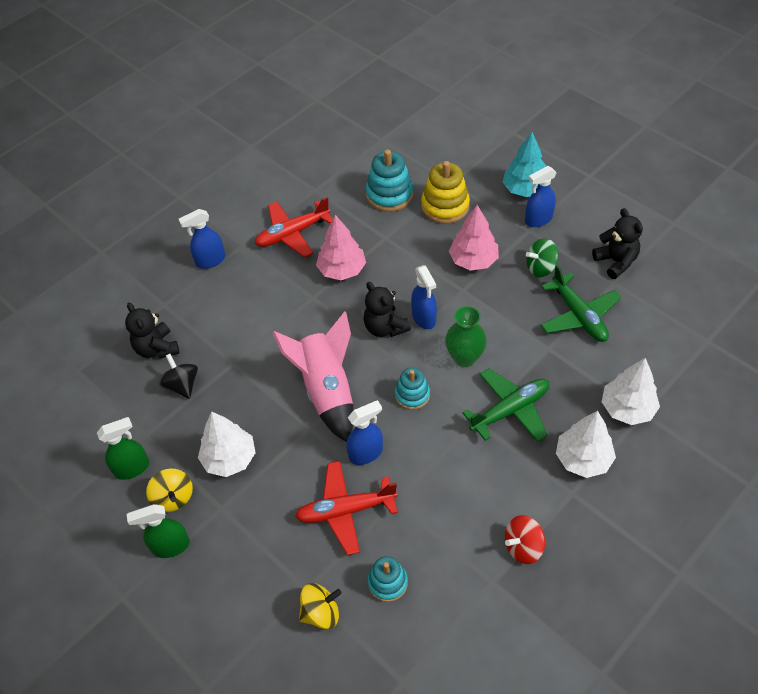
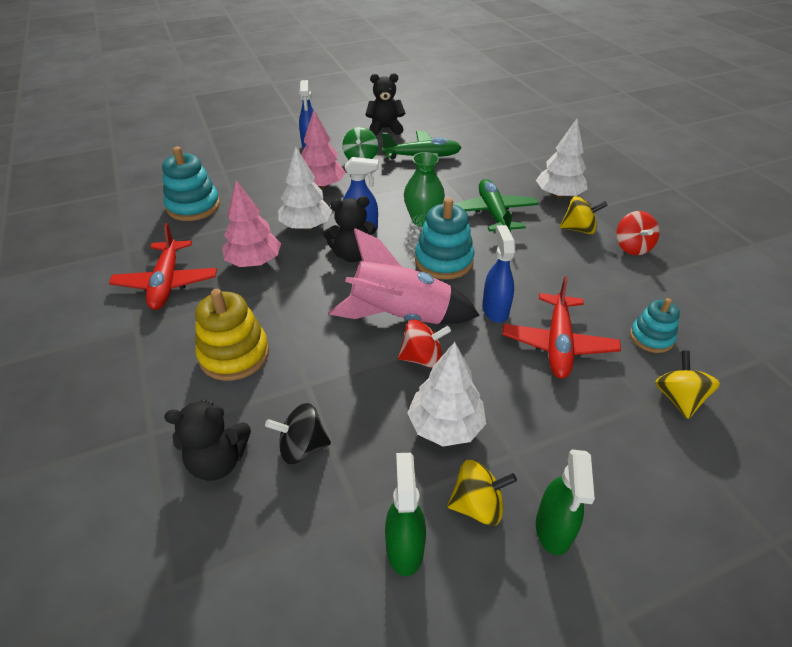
camera: 70 degrees left, 10 degrees down
(210, 261) = (128, 364): blue spray bottle -> none
(288, 421) = (422, 358): none -> red spinning top
(412, 395) = (444, 261): turquoise stacking toy -> turquoise stacking toy, size x1.59
(445, 206) = (245, 182): yellow stacking toy -> yellow stacking toy (234, 354)
(525, 189) = (273, 141): turquoise tree -> none
(527, 491) = (578, 229): none -> yellow spinning top
(627, 408) = (522, 164): white tree -> white tree (306, 226)

